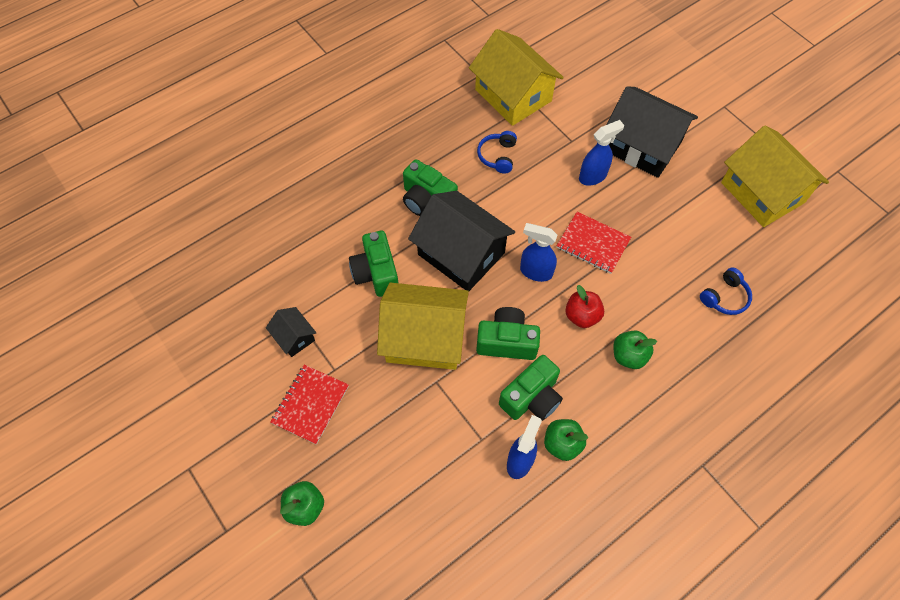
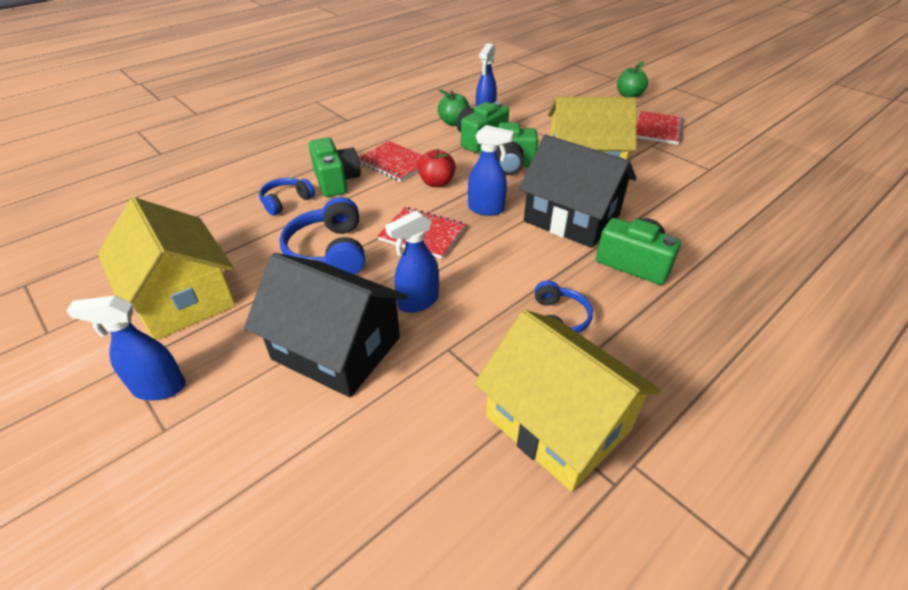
camera: 175 degrees right, 20 degrees down
(294, 337) = (701, 159): black house -> none
(376, 273) = (655, 200): green camera -> green camera (336, 181)
(628, 356) = (394, 163): green apple -> red notebook
(667, 229) = (329, 251): none -> blue headphones
(740, 129) = (159, 388): none -> blue spray bottle

